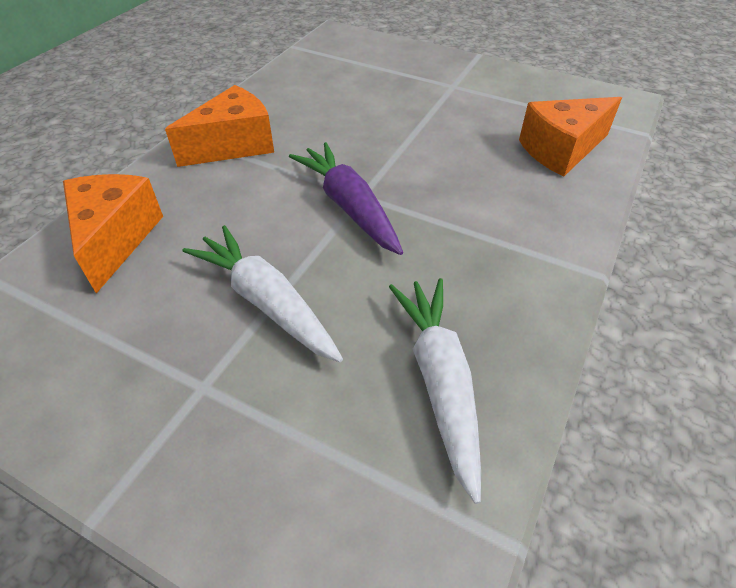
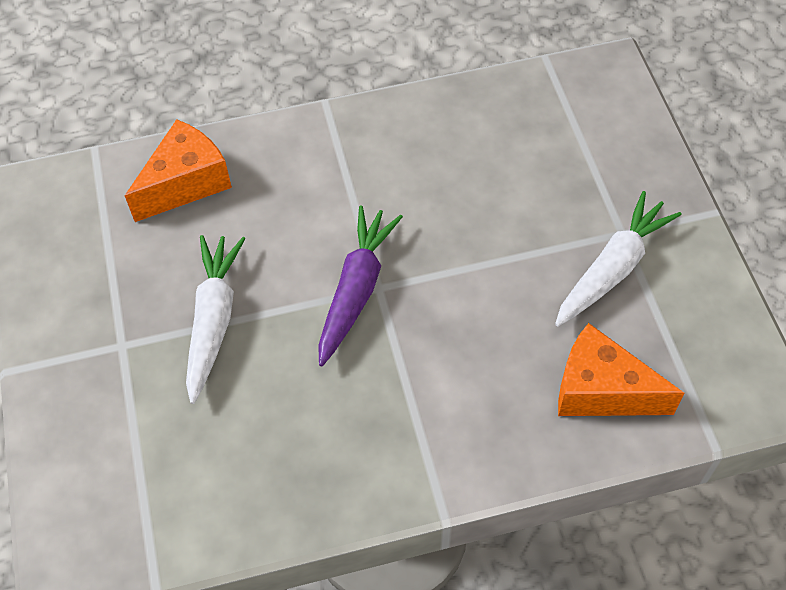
camera: 50 degrees right, 10 degrees up
(234, 145) = (351, 153): orange cheese -> none
(440, 381) = (237, 472): white carrot -> white carrot (613, 268)

